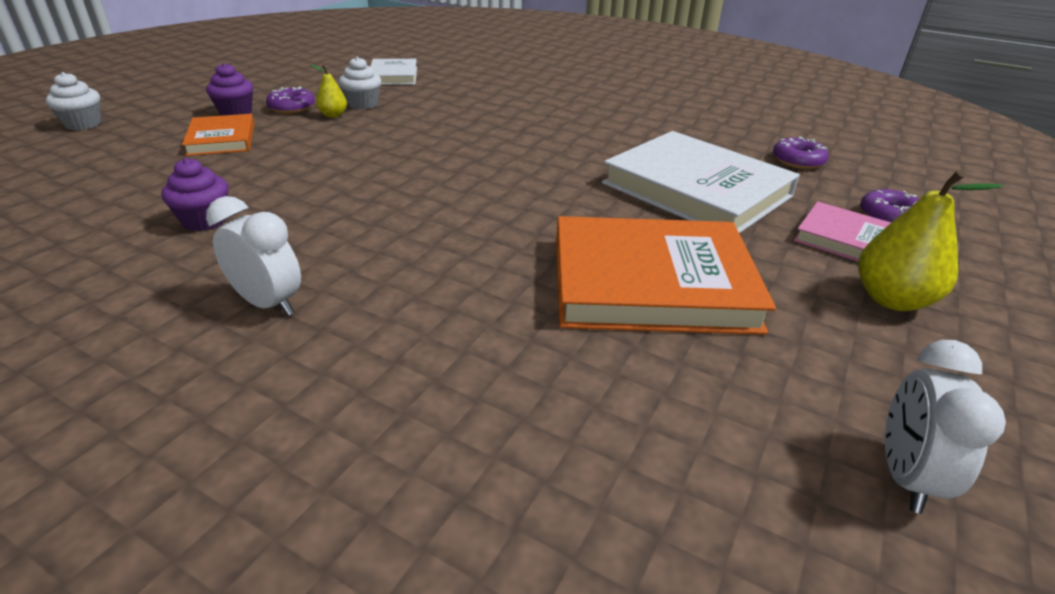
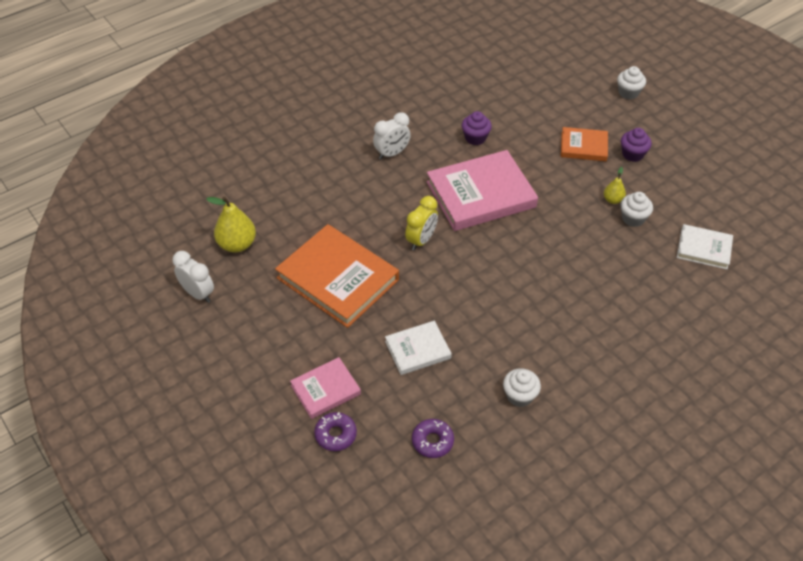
camera: 115 degrees right, 15 degrees up
(292, 107) = (635, 181): purple donut -> none
(361, 194) = (481, 195): none -> pink book
(497, 224) = (421, 240): none -> yellow clock
(651, 283) = (338, 279): orange book -> orange book turned 75 degrees counterclockwise
(679, 129) = (519, 396): none -> white cupcake
(696, 190) = (418, 350): white book -> white book, size x0.53
(892, 299) = (271, 367): yellow pear -> yellow pear (237, 244)

